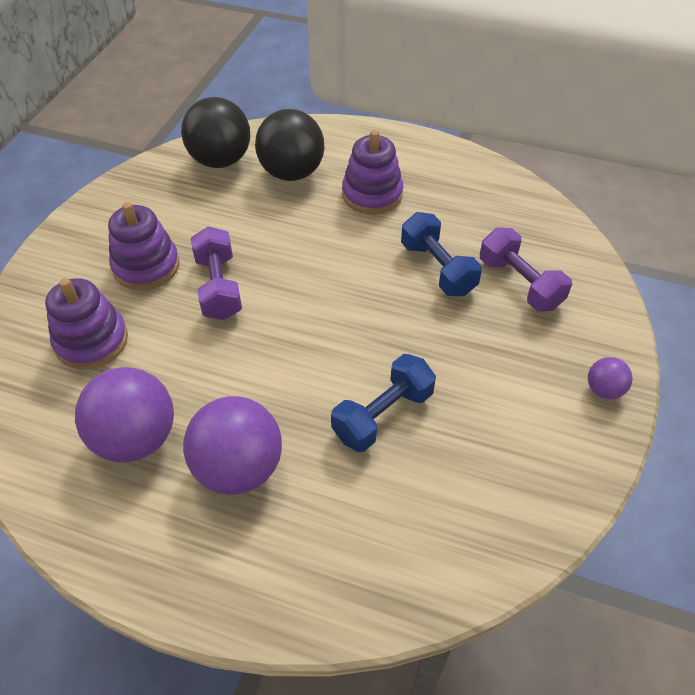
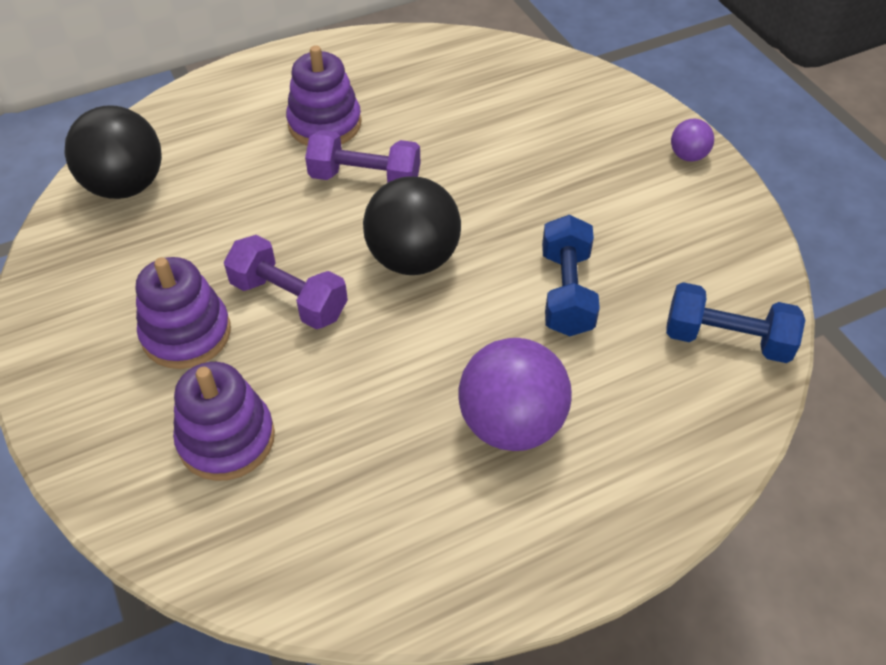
camera: 45 degrees left, 0 degrees up
(136, 438) = (391, 479): purple ball -> none
(292, 173) = (220, 152): black ball -> black ball (413, 259)
(437, 268) = (461, 149): blue dumbbell -> blue dumbbell (726, 339)
(519, 283) = (538, 118): purple dumbbell -> purple dumbbell (365, 179)

